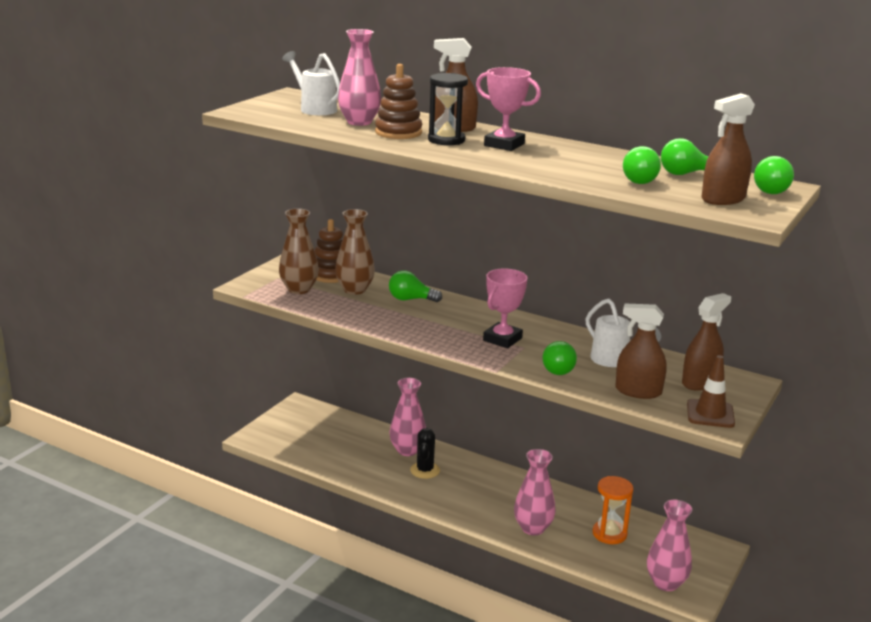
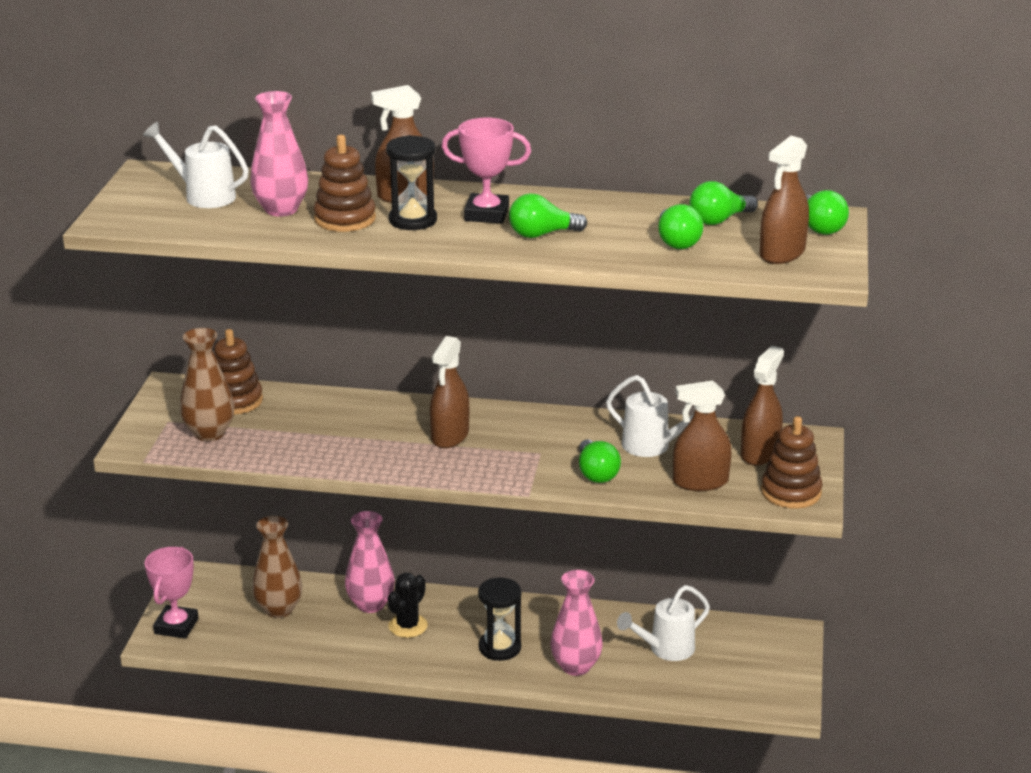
camera: 20 degrees left, 5 degrees up
(354, 290) = (282, 417): brown vase -> brown vase (279, 609)
(411, 299) = (362, 415): green light bulb -> green light bulb (542, 234)
(425, 470) = (408, 626): black cactus -> black cactus turned 45 degrees clockwise
(464, 323) = (450, 436): none -> brown spray bottle
(483, 501) = (500, 647): none -> black hourglass
(502, 339) = (508, 448): pink trophy -> pink trophy (176, 626)
(609, 534) = (666, 649): orange hourglass -> white watering can
(666, 583) = (754, 692): pink vase -> none
(710, 414) = (791, 492): brown traffic cone -> brown stacking toy

